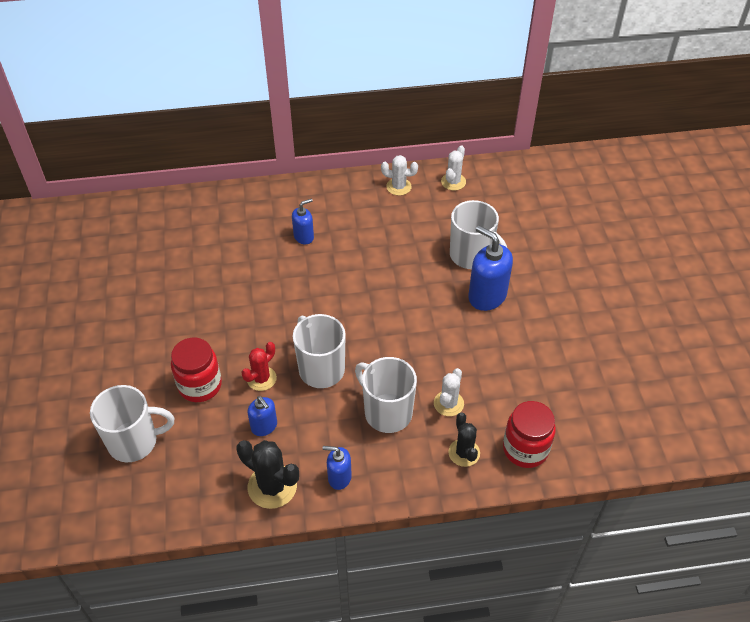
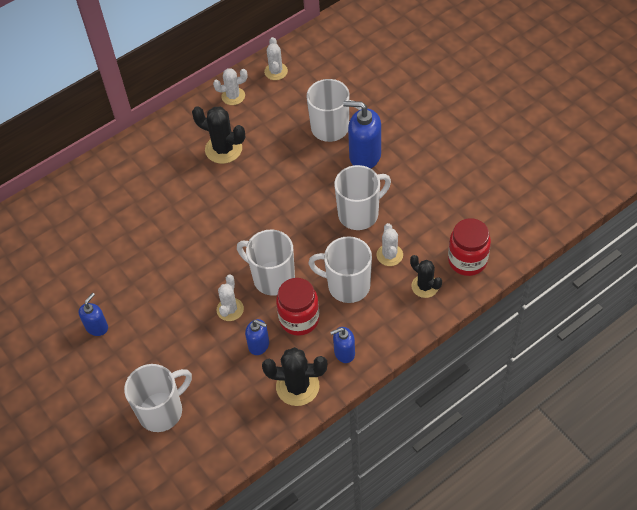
camera: 25 degrees left, 5 degrees up
(200, 385) = (183, 340): red jar -> red jar (299, 319)
(261, 378) = (230, 309): red cactus -> white cactus
(304, 236) = (182, 176): blue soap dispenser -> blue soap dispenser (97, 327)
(357, 229) = (223, 149): none -> black cactus
(445, 349) = (359, 214): none -> white mug

